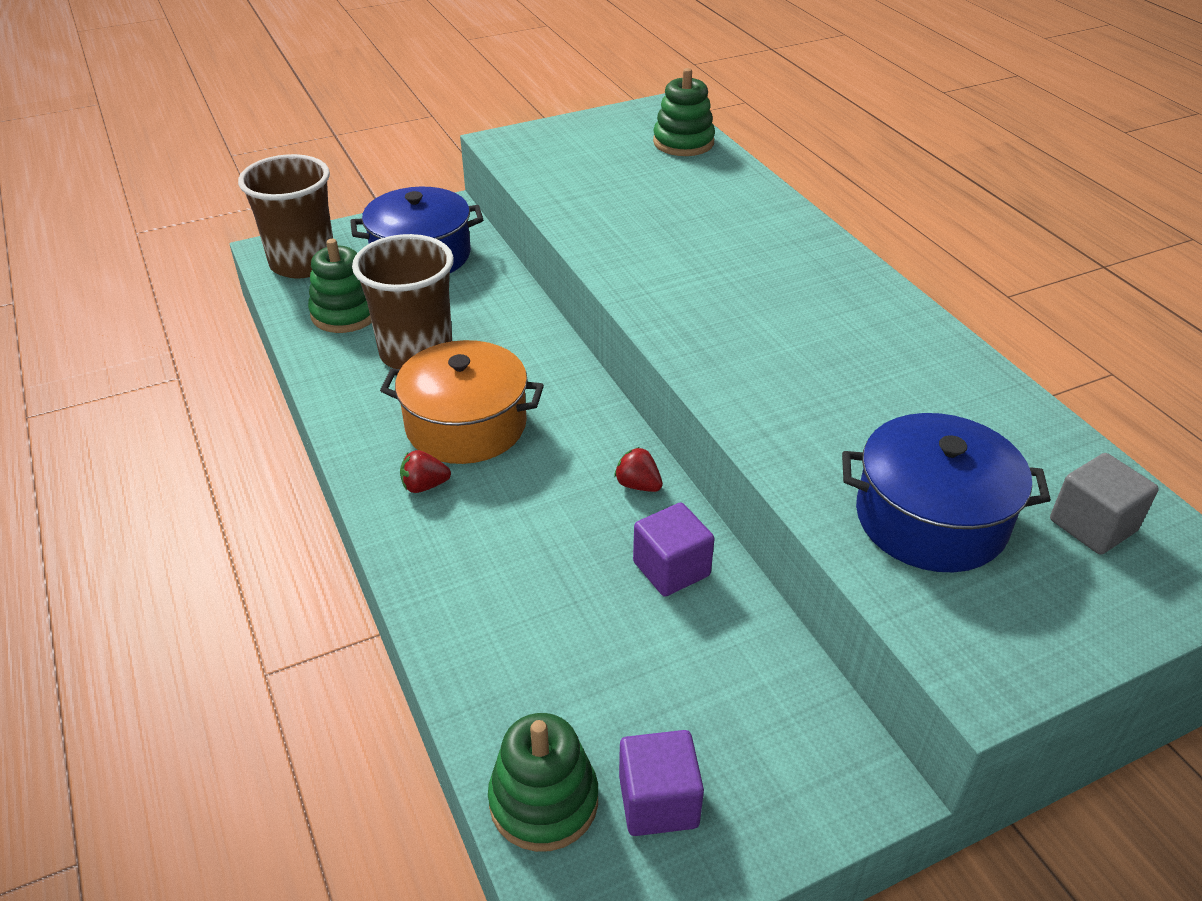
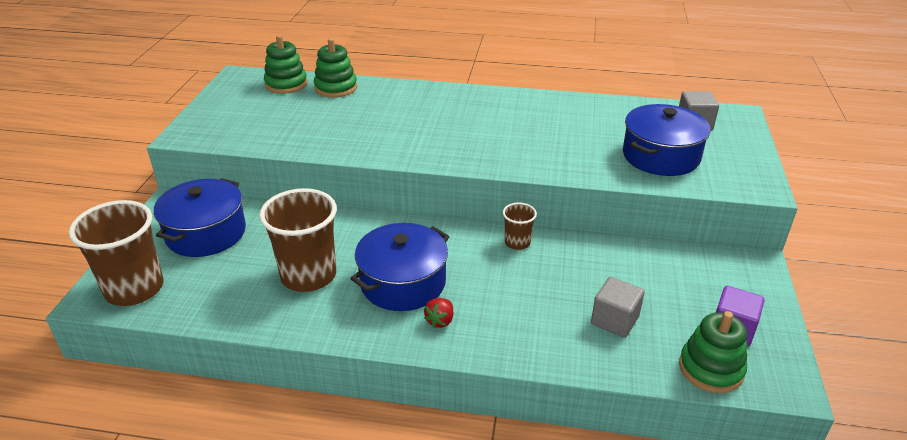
camera: 55 degrees left, 5 degrees down
(345, 313) = (224, 290): green stacking toy -> green stacking toy (336, 88)
(466, 425) = (403, 282): orange pot -> blue pot
(561, 649) = (614, 320): none -> grey cube
(638, 485) = (517, 243): red strawberry -> brown cup
(671, 569) = (587, 259): purple cube -> none

